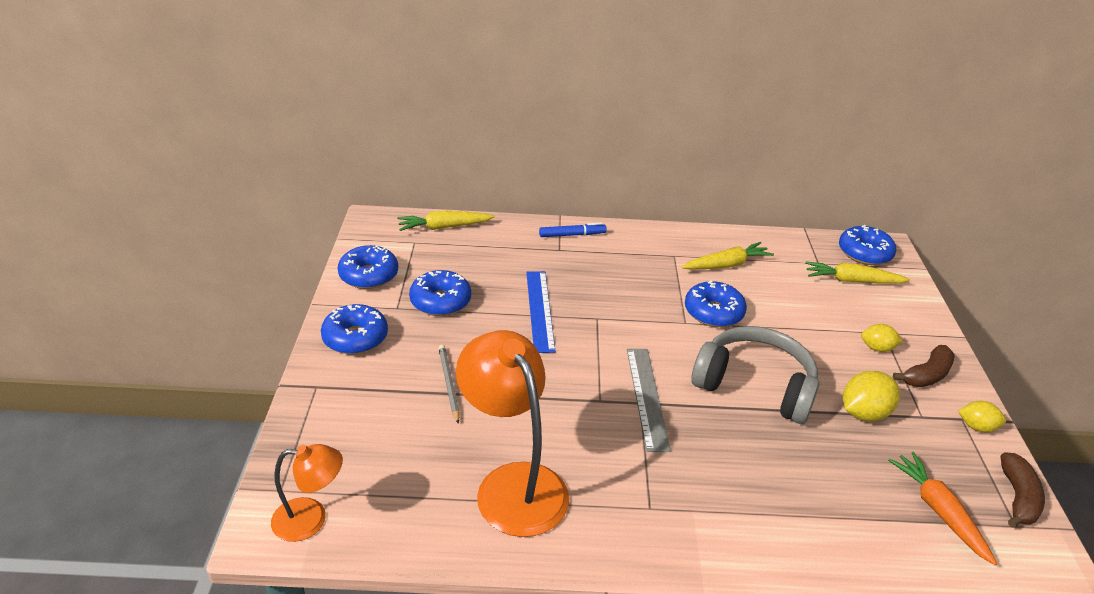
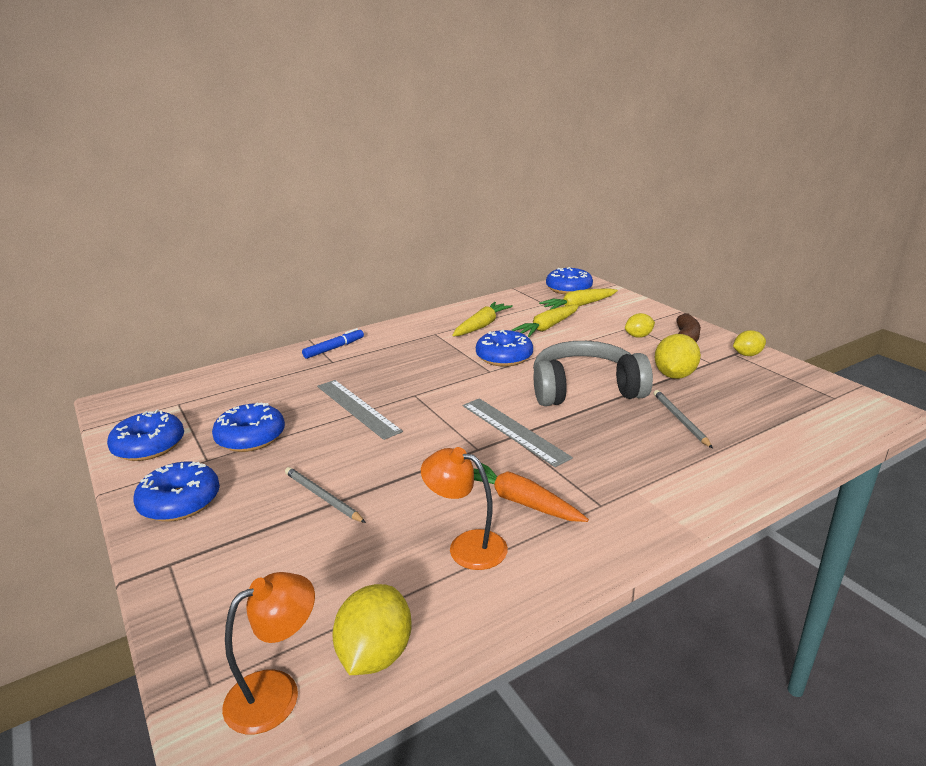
camera: 30 degrees left, 10 degrees down
(385, 530) = (375, 654): none -> yellow lemon
(444, 227) = (201, 382): yellow carrot -> yellow carrot (547, 327)
(513, 484) = (466, 546): orange lamp -> orange lamp, size x0.56
(539, 310) = (357, 408): blue ruler -> grey ruler
(813, 464) = (680, 420): none -> grey pencil
(938, 511) = (785, 410): orange carrot -> orange carrot (519, 501)
(1017, 497) = (815, 382): brown banana -> none

